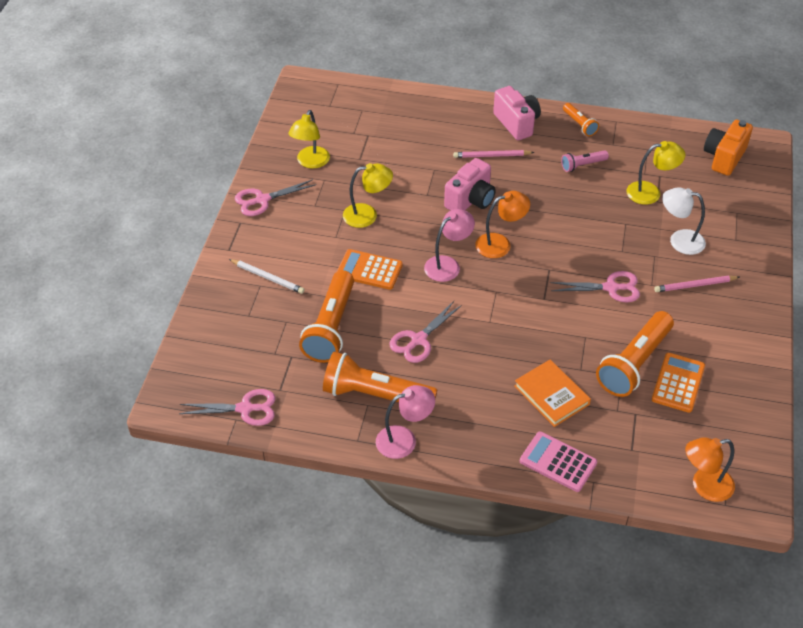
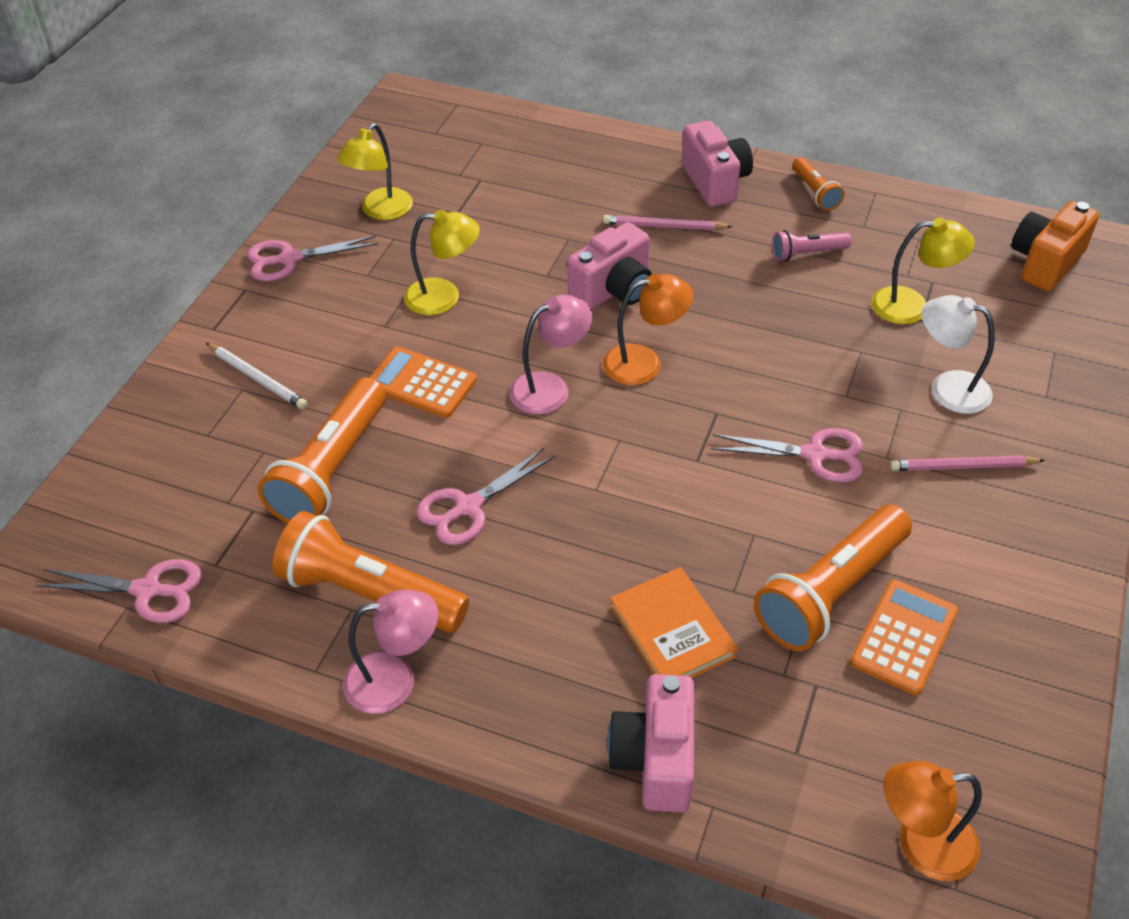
camera: 10 degrees right, 0 degrees up
(558, 462) = (655, 759): pink calculator -> pink camera

